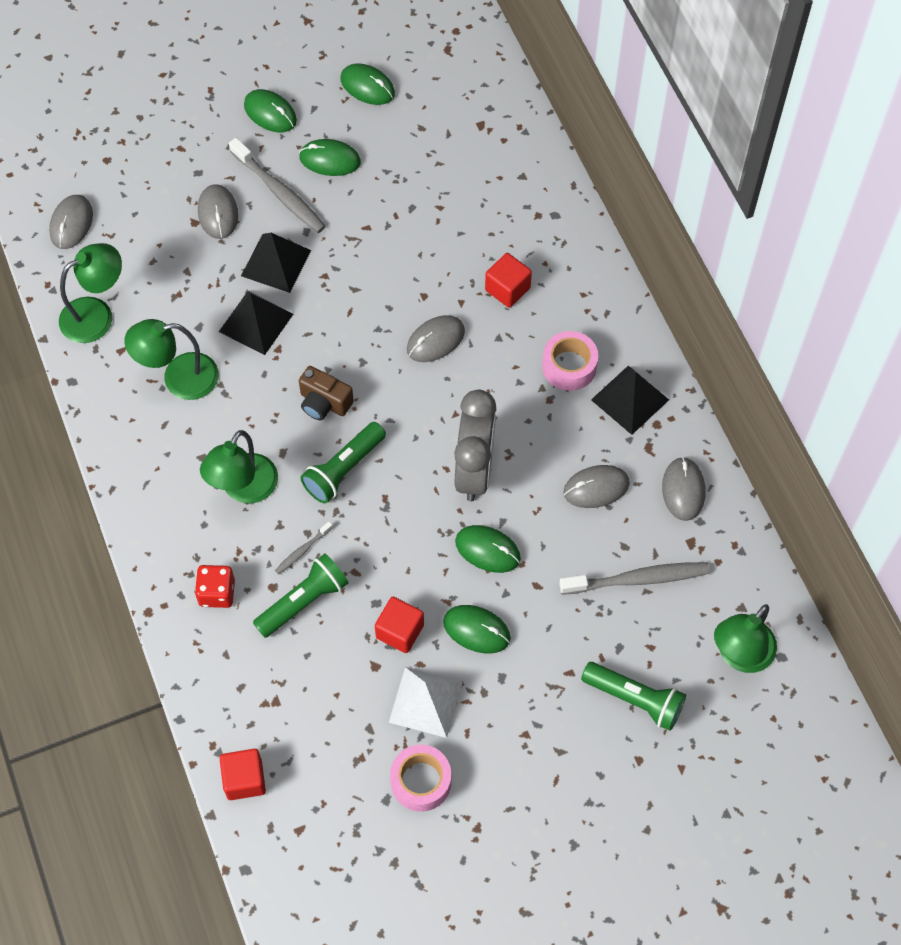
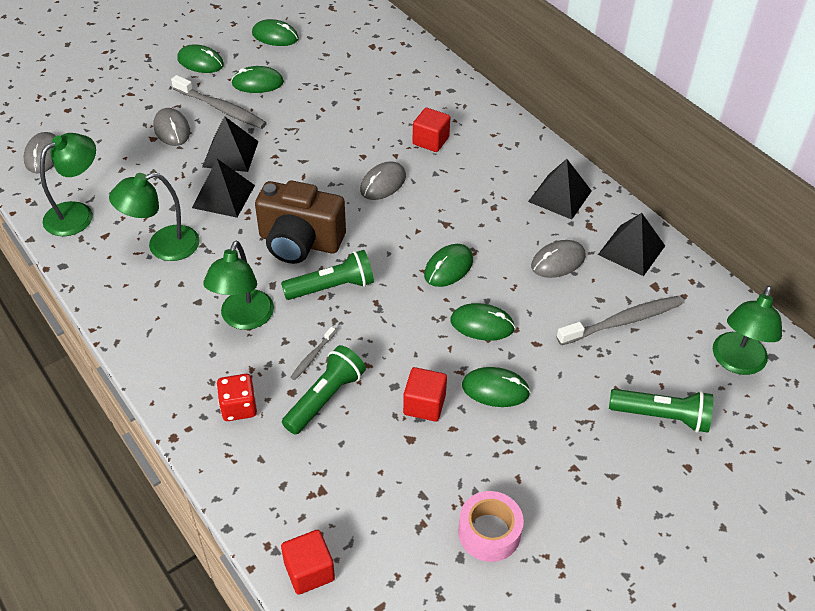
camera: 15 degrees left, 15 degrees down
(324, 403) = (300, 242): brown camera -> brown camera, size x1.77
(343, 469) = (332, 287): green flashlight -> green flashlight turned 135 degrees counterclockwise
(425, 702) = (469, 459): white pyramid -> none
(474, 470) = (448, 268): grey clock -> green mouse
(569, 366) = (501, 182): pink tape -> none
(683, 490) = (631, 250): grey mouse -> black pyramid

